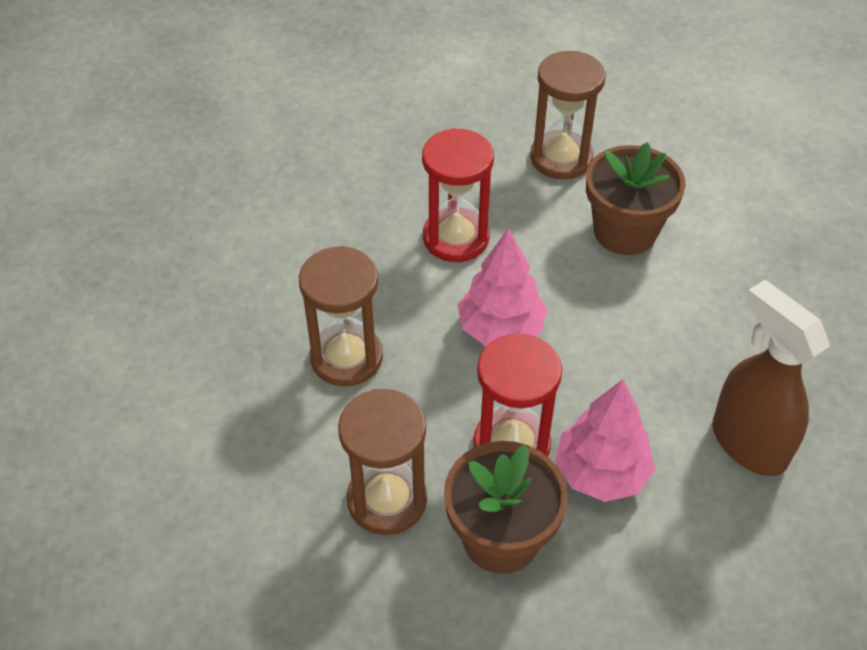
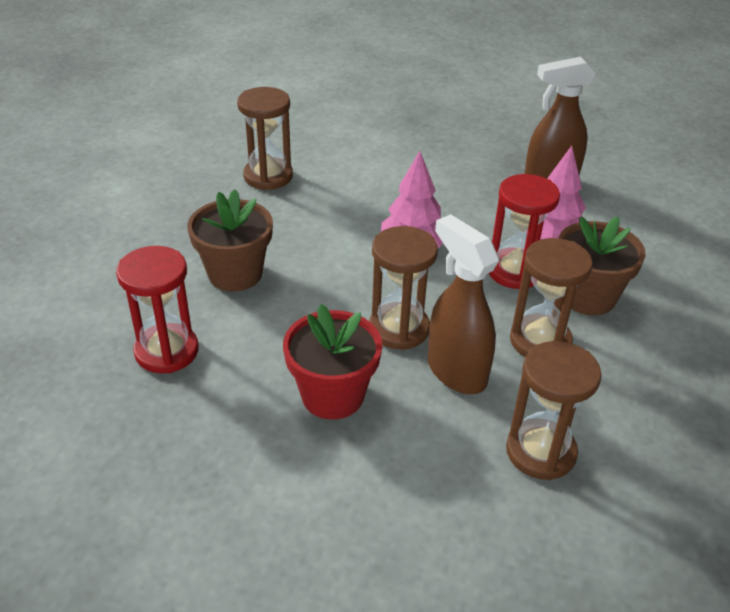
camera: 70 degrees left, 10 degrees down
(202, 536) = (540, 452): none -> brown hourglass
(221, 333) = (332, 395): none -> red flower pot
(298, 428) = (456, 371): none -> brown spray bottle
(456, 238) = (312, 244): red hourglass -> red hourglass (167, 351)
(625, 232) = (357, 172): brown flower pot -> brown flower pot (235, 274)

